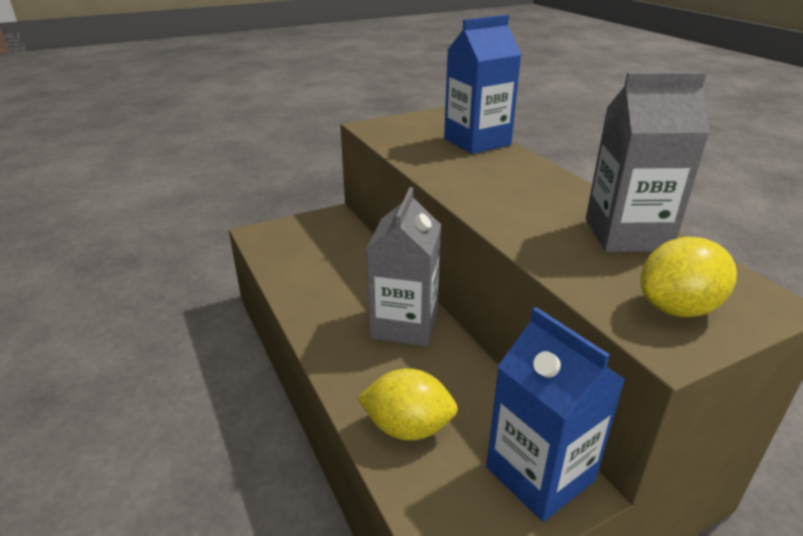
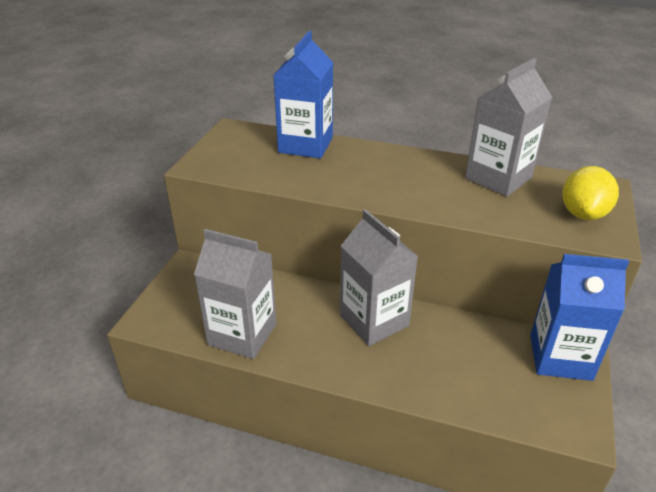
camera: 45 degrees left, 5 degrees up
(298, 275) = (242, 334): none -> grey carton
(408, 427) = (473, 385): yellow lemon -> none

